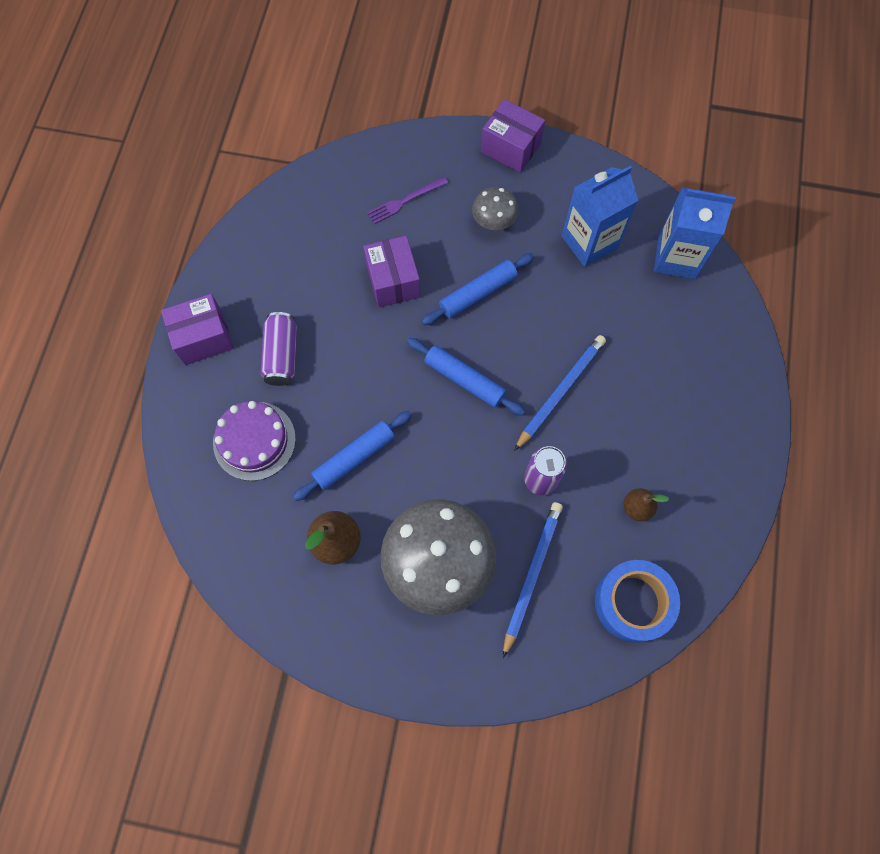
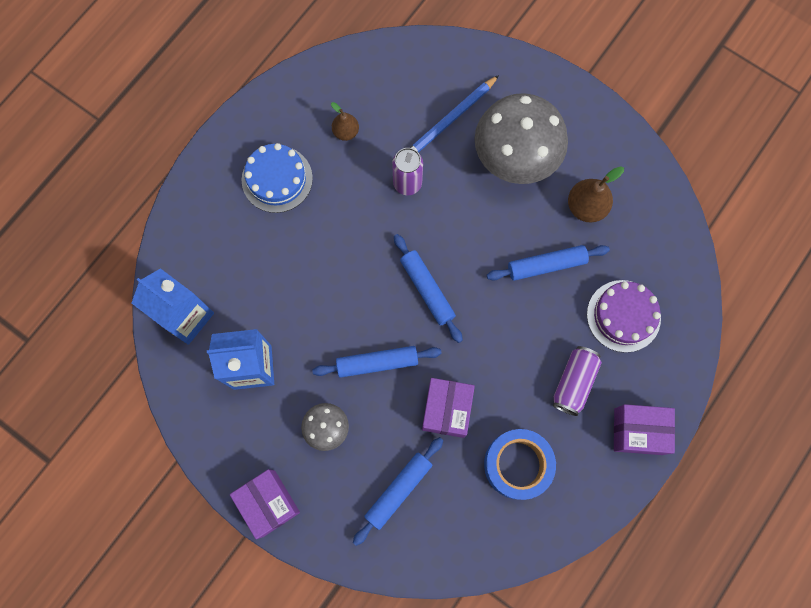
camera: 155 degrees left, 5 degrees up
(405, 201) = (398, 490): purple fork -> blue rolling pin
(560, 392) = (354, 244): blue pencil -> none
(633, 602) = (387, 72): blue tape -> blue tape (517, 464)
(676, 423) = (277, 179): none -> blue cake

